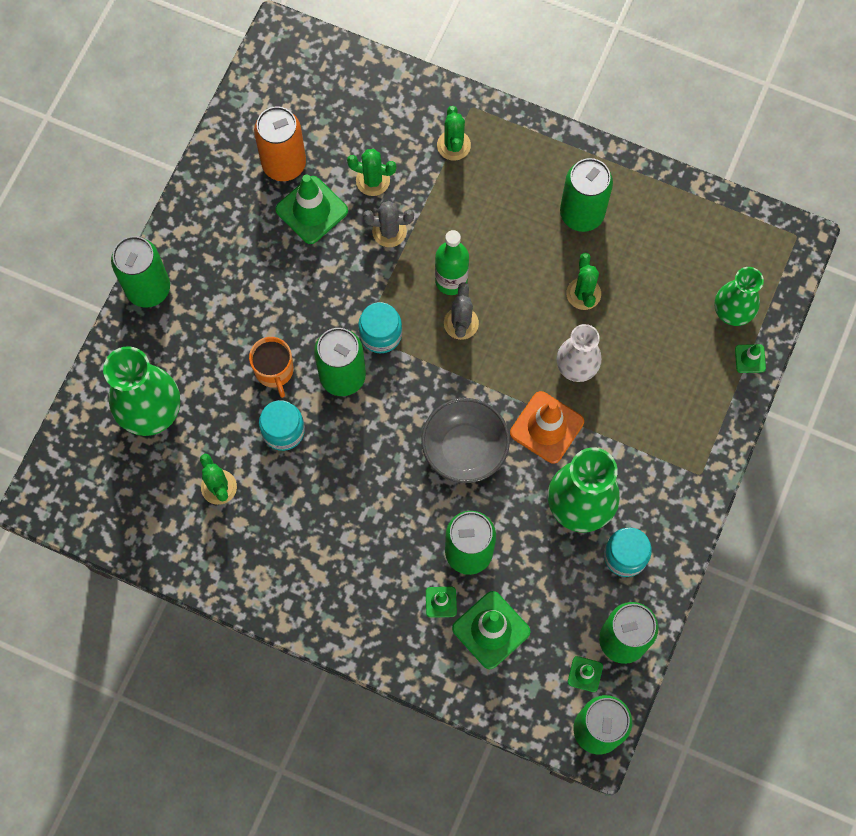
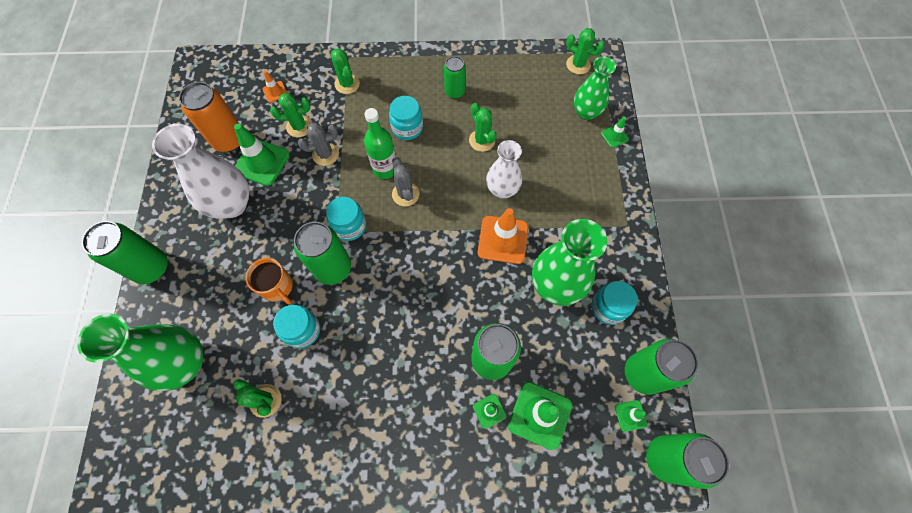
camera: 25 degrees left, 5 degrees down
(259, 249) = (232, 204): none -> white vase
(362, 119) = (275, 92): none -> orange traffic cone
(464, 449) = (450, 281): grey bowl -> none
(501, 238) = (407, 128): none -> turquoise jar
(582, 213) = (454, 92): green can -> green can, size x0.62
(759, 241) = (578, 64): none -> green cactus

